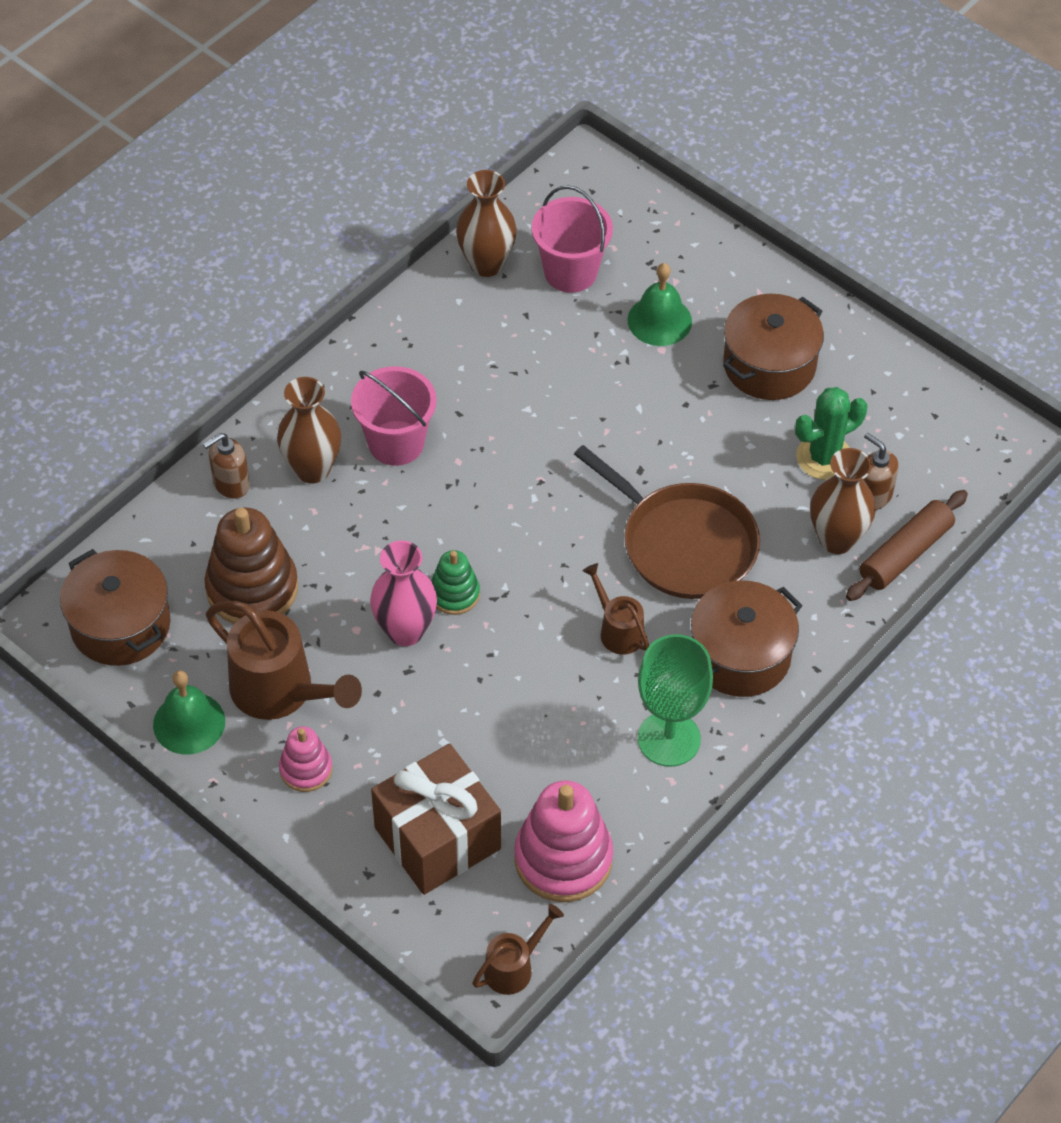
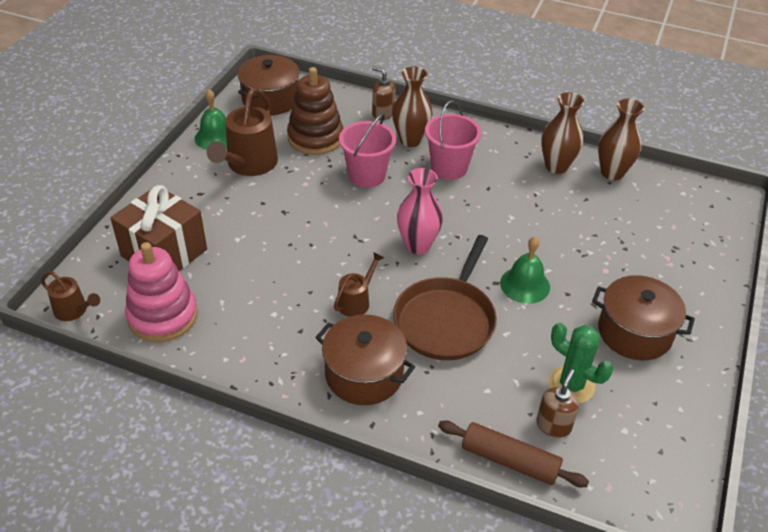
camera: 70 degrees right, 10 degrees down
(306, 769) = (198, 187): pink stacking toy -> none
(405, 631) = (312, 203): pink vase -> pink vase (417, 245)
(454, 594) = (349, 218): green stacking toy -> none
(570, 272) = (636, 211): pink bucket -> pink bucket (367, 175)
(659, 320) = (629, 263): green bell -> green bell (525, 285)
(669, 739) = (277, 349): green goblet -> none
(836, 539) = (499, 410): brown vase -> brown vase (556, 166)

